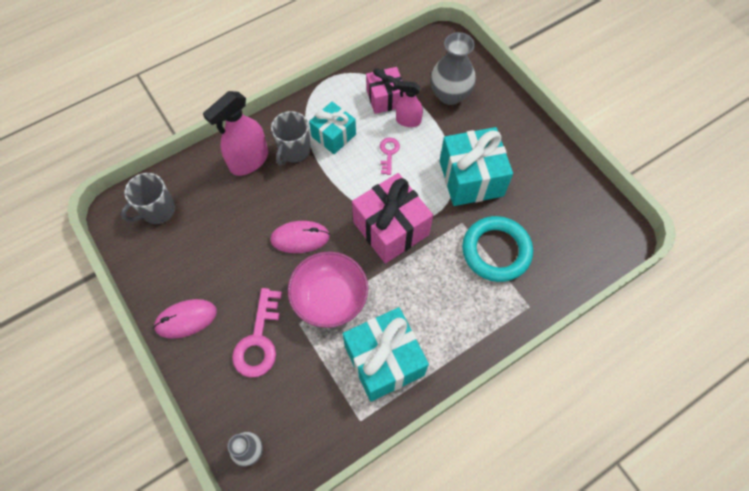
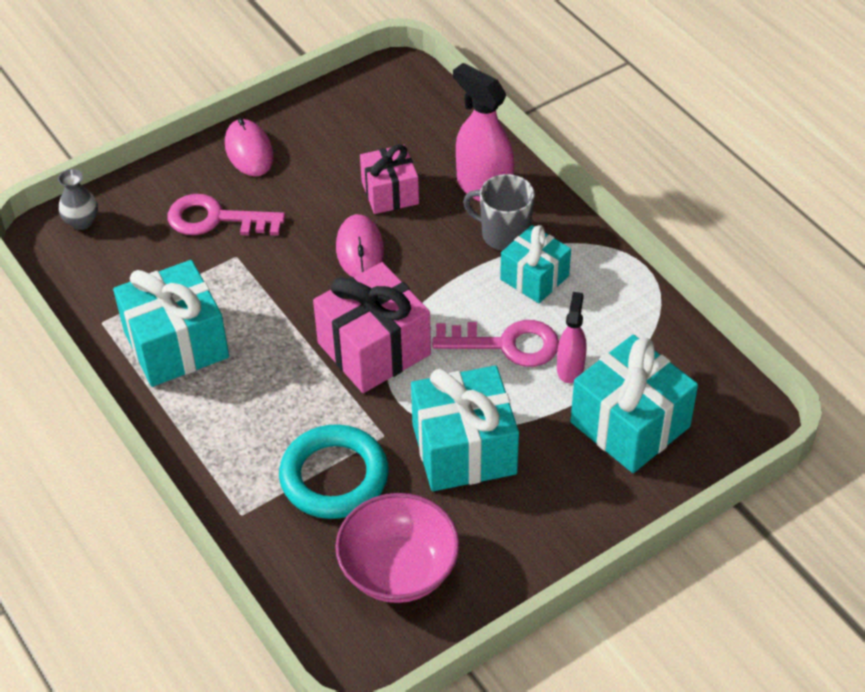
camera: 90 degrees right, 15 degrees down
(158, 210) = (402, 107): grey mug -> none
(330, 298) = (268, 285): pink bowl -> pink bowl (398, 569)
(385, 98) = (612, 338): pink gift -> pink gift (390, 193)
(388, 153) = (505, 344): pink key -> pink key, size x1.85
(450, 95) = (630, 424): grey vase -> turquoise gift

